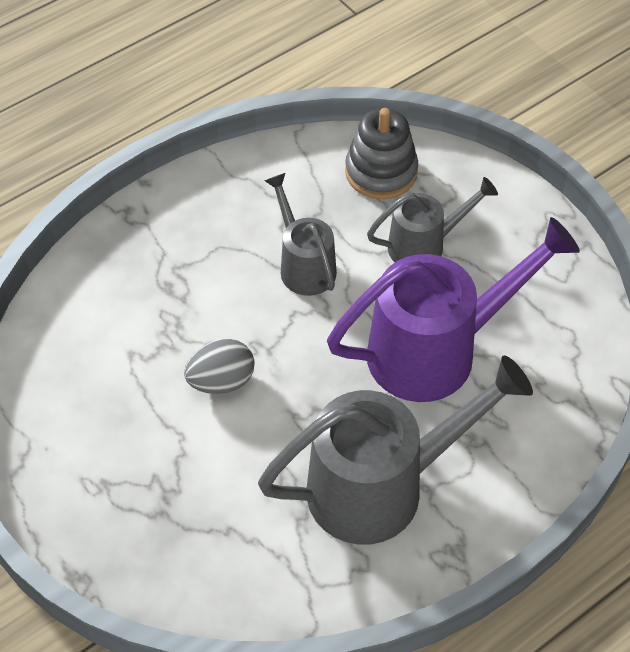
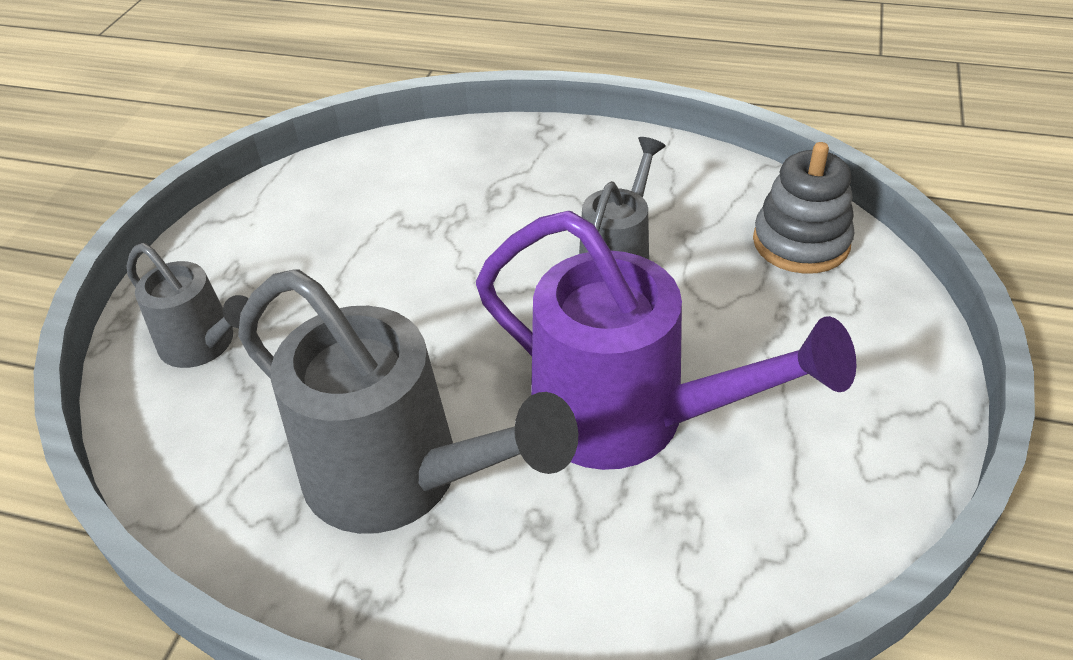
camera: 55 degrees right, 10 degrees down
(221, 381) = (421, 282): grey egg -> none
(424, 245) = (754, 327): grey watering can -> grey watering can (204, 345)

